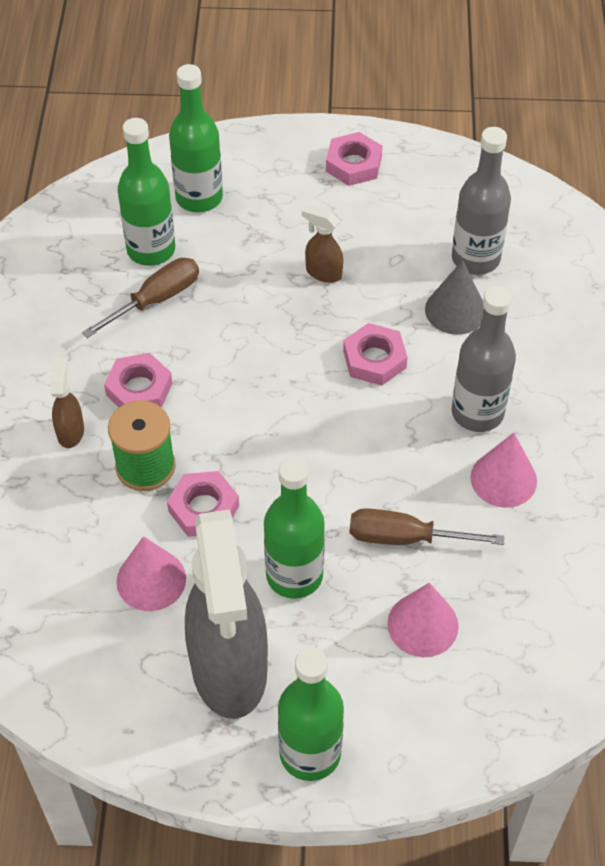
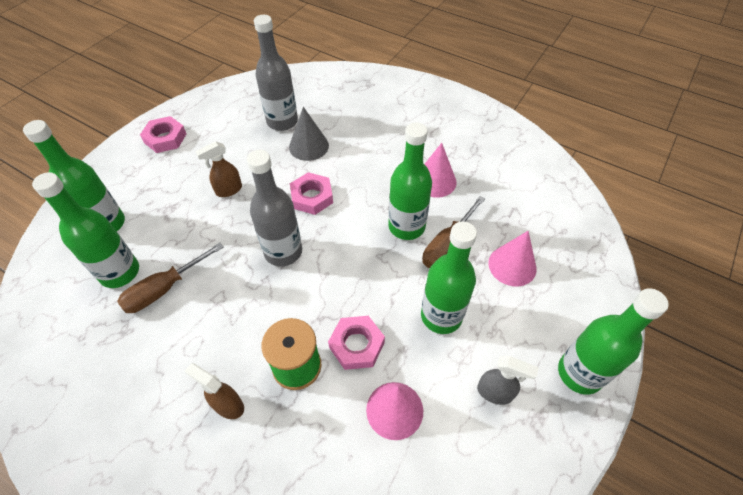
camera: 60 degrees left, 0 degrees up
(139, 389) = (229, 338): pink nut -> none
(156, 299) = (164, 289): brown screwdriver -> brown screwdriver turned 120 degrees counterclockwise
(229, 670) = (495, 393): grey spray bottle -> grey spray bottle, size x0.40
(401, 481) = (406, 226): none -> green bottle
(477, 413) = (384, 170): grey bottle -> grey bottle (283, 252)

